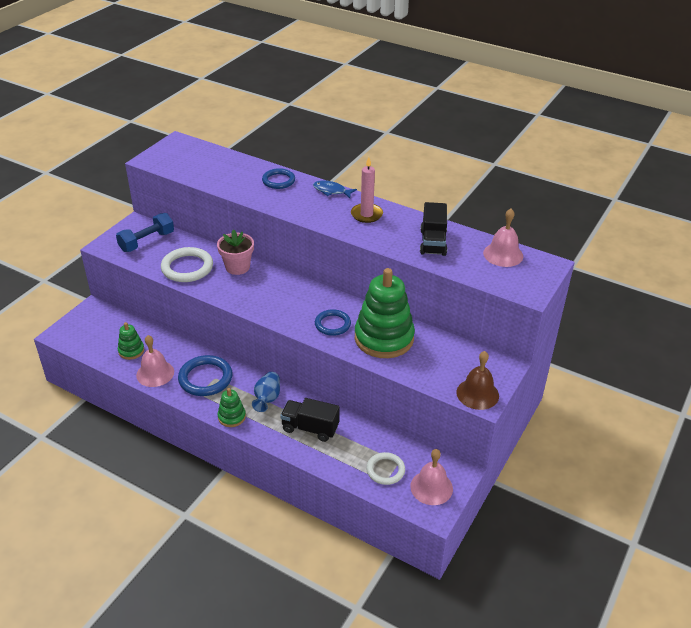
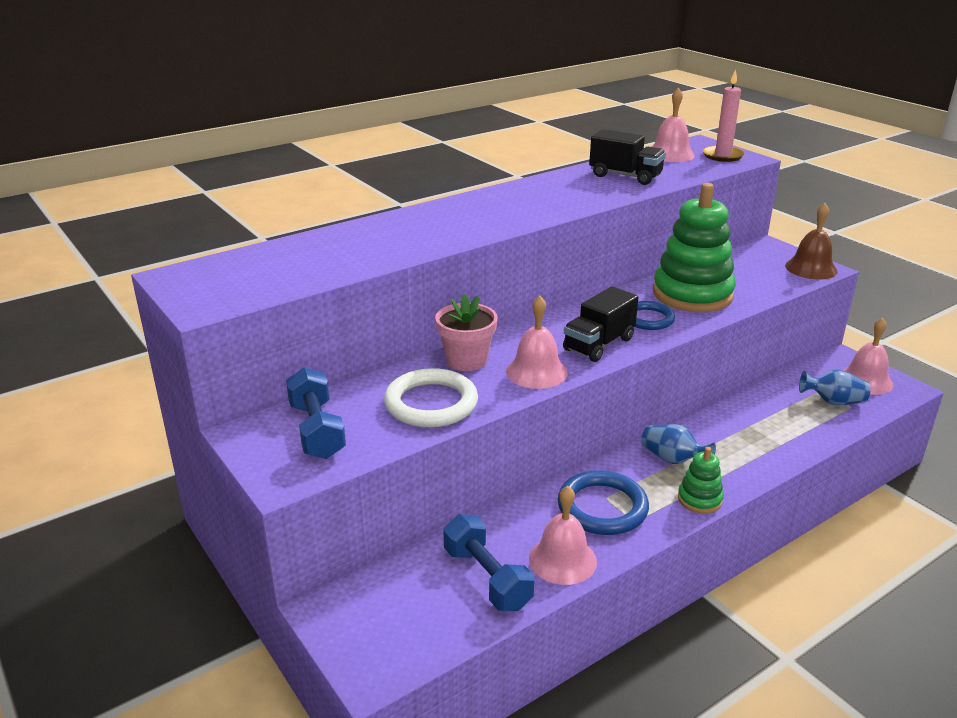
camera: 65 degrees left, 10 degrees down
(131, 351) = (487, 578): green stacking toy -> blue dumbbell
(238, 294) = (536, 372): none -> pink bell
(278, 181) = (397, 226): blue ring -> none
(310, 428) = (745, 438): black truck -> black truck (599, 344)
(331, 191) = (460, 202): blue fish -> none
(366, 214) = (536, 194): pink candle -> pink candle (722, 156)
(385, 470) = (833, 402): white ring -> blue vase

